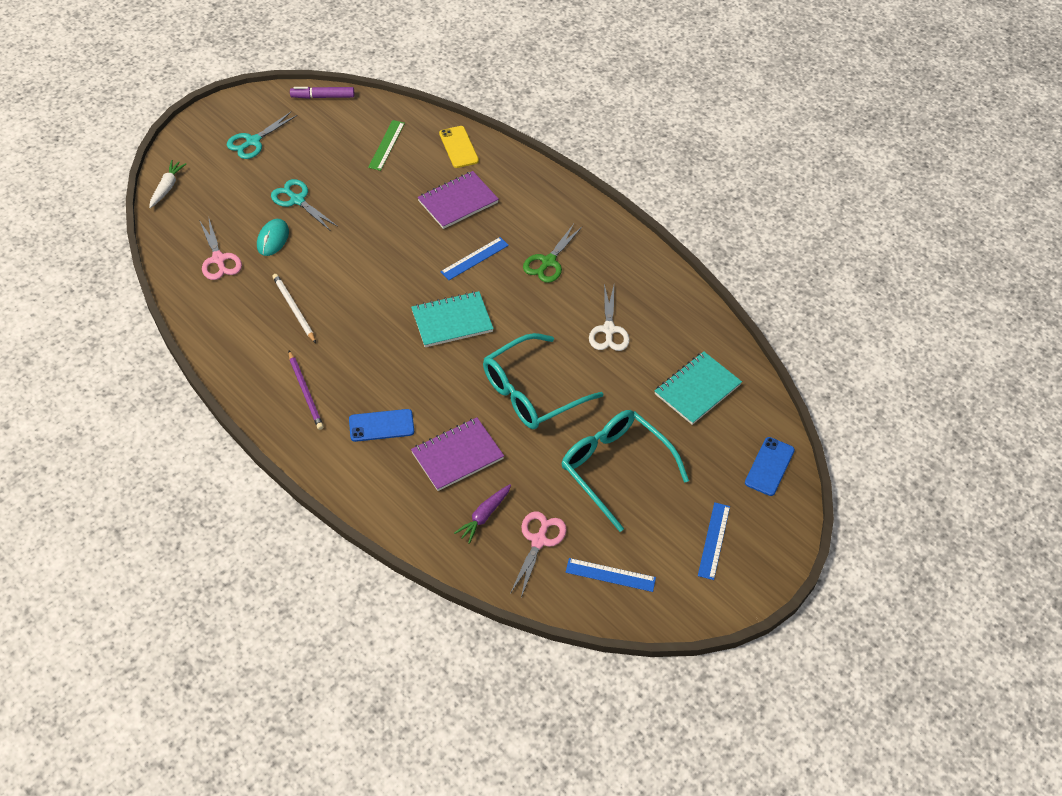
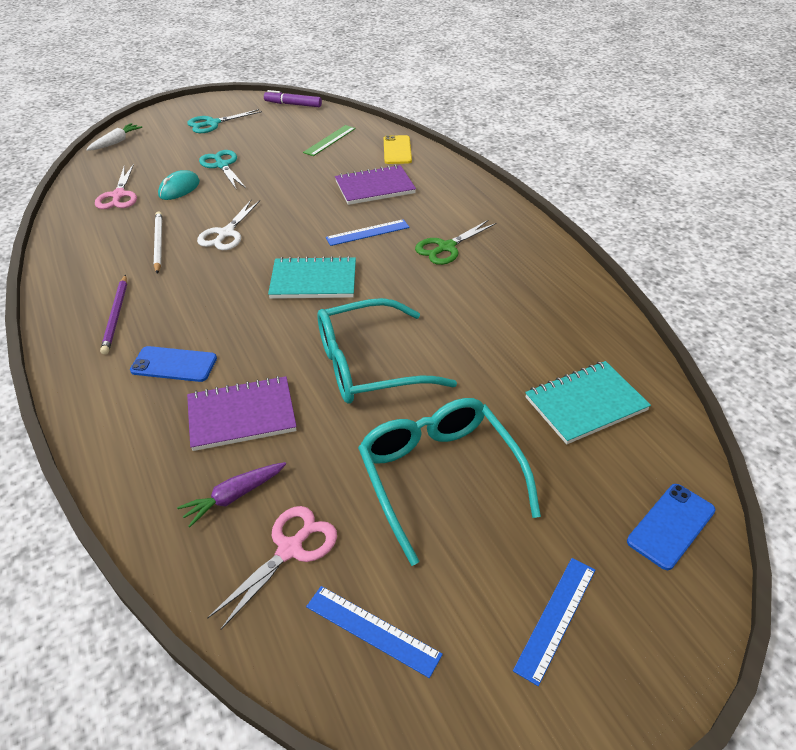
camera: 20 degrees right, 10 degrees down
(608, 330) = (491, 320): white scissors -> white scissors (226, 233)

